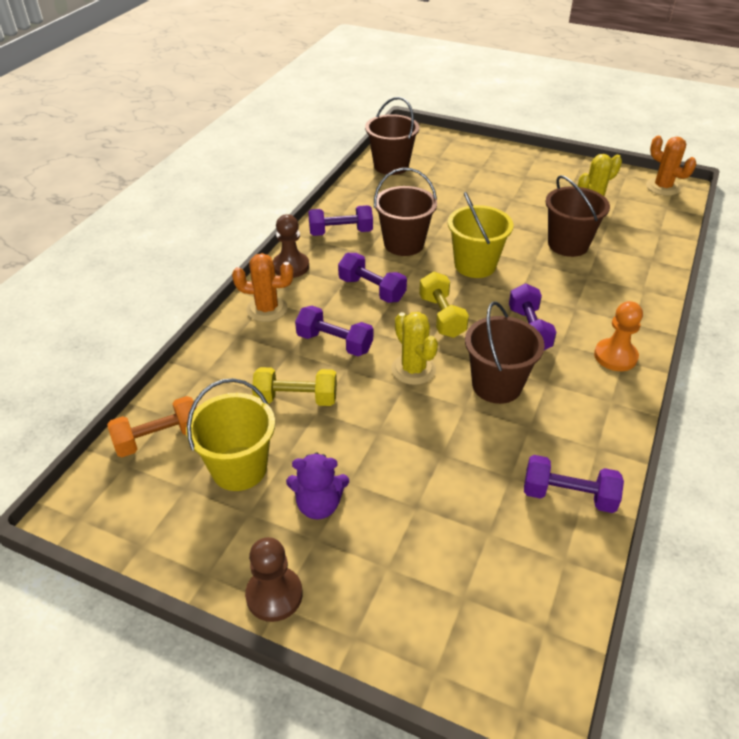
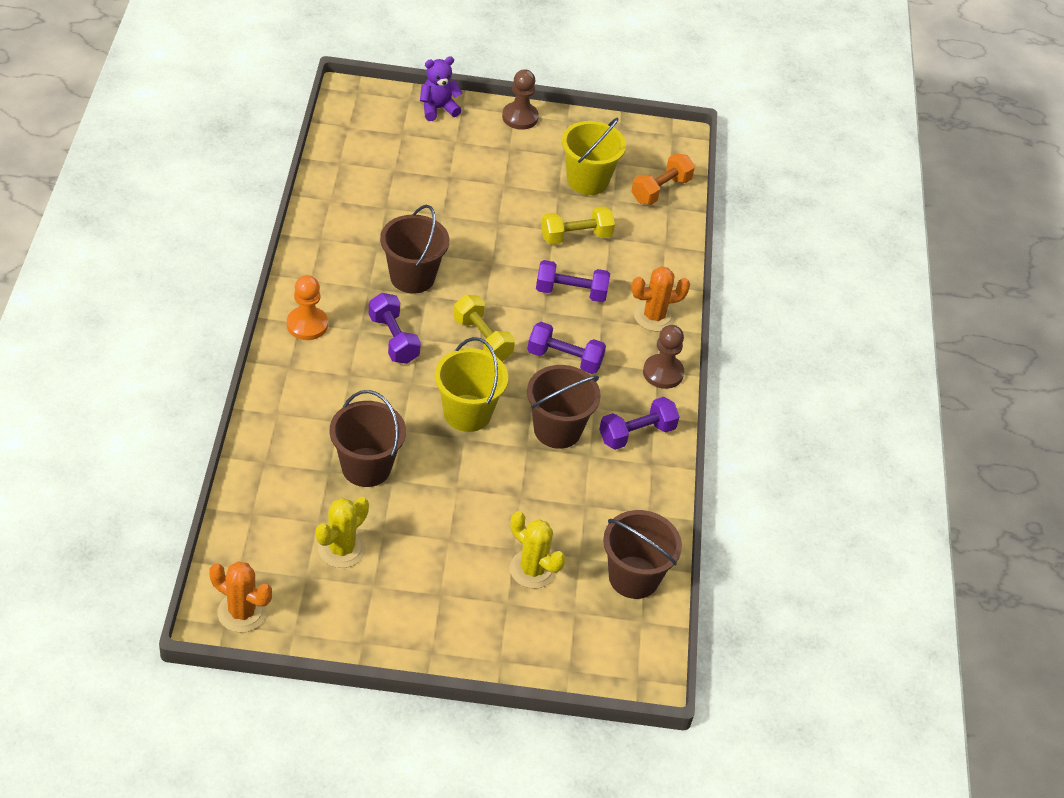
camera: 155 degrees right, 5 degrees up
(318, 505) = (518, 167): purple teddy bear -> purple teddy bear (438, 108)
(413, 369) = (489, 279): yellow cactus -> yellow cactus (532, 569)
(568, 495) = (341, 201): purple dumbbell -> none

